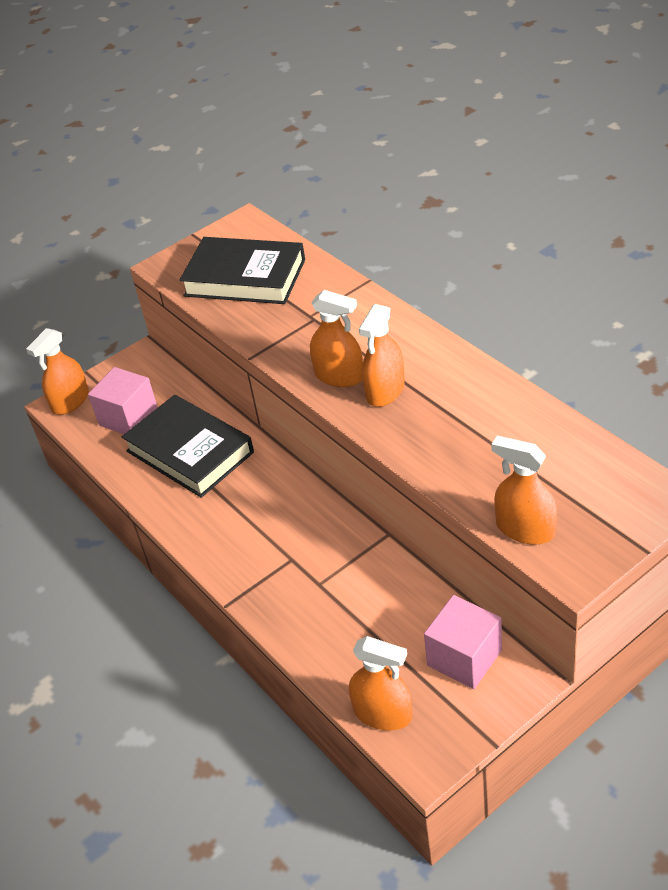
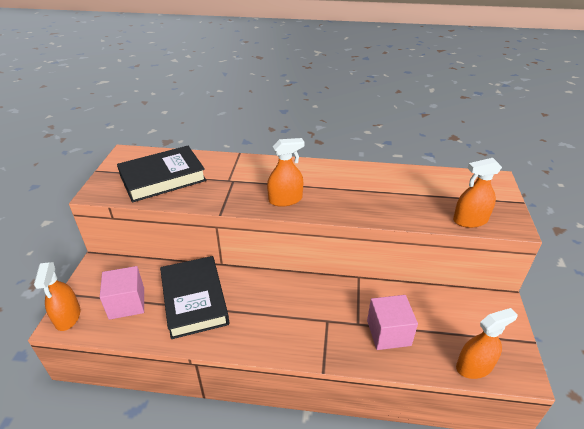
camera: 50 degrees left, 5 degrees down
(190, 452) = (194, 300): black book -> black book turned 75 degrees clockwise
(385, 391) = (319, 195): orange spray bottle -> none
(464, 657) = (468, 311): pink cube -> pink cube (388, 333)

